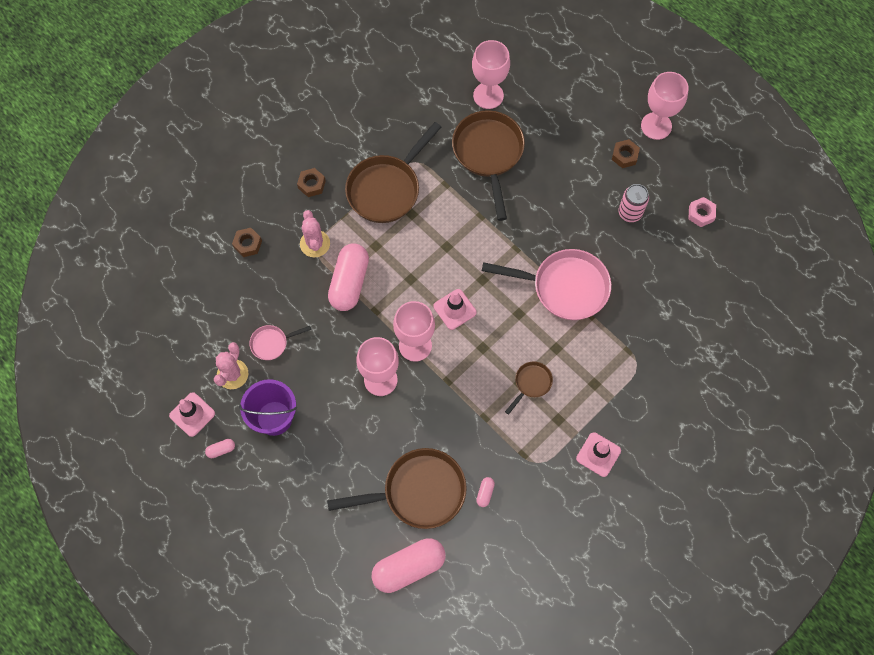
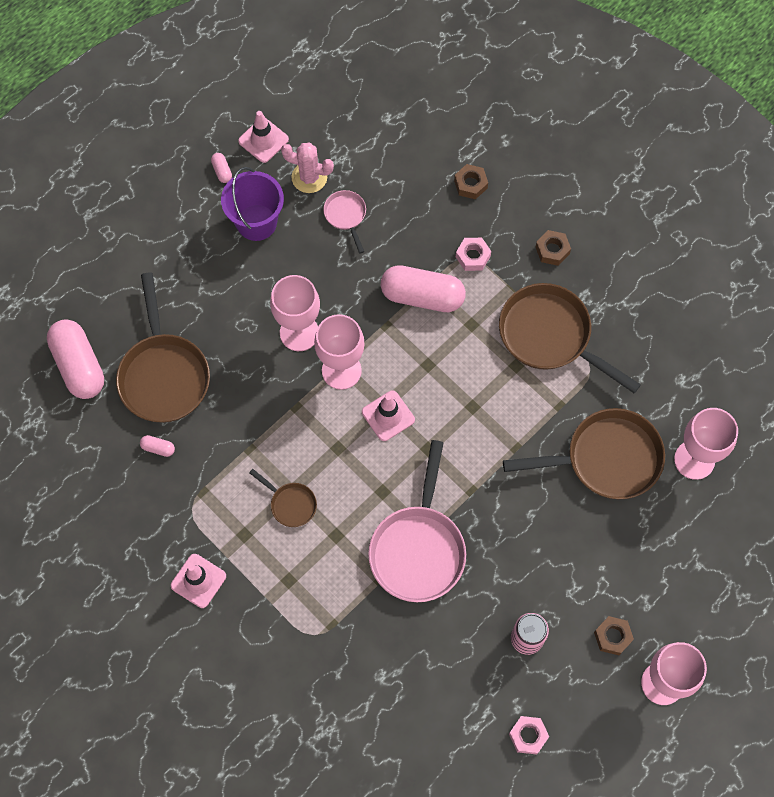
camera: 90 degrees right, 0 degrees up
(315, 244) = (473, 256): pink cactus -> pink nut

